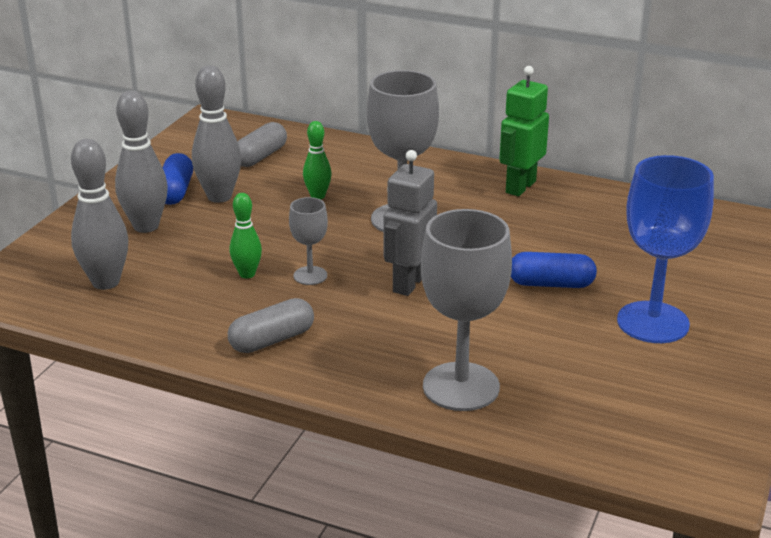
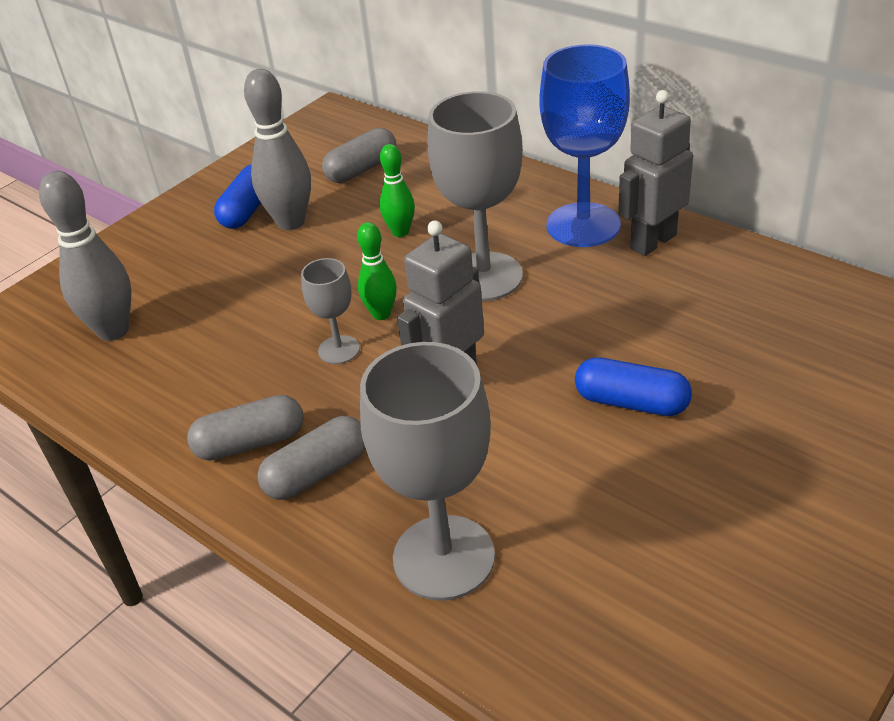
camera: 20 degrees right, 10 degrees up
(146, 226) = (193, 256): grey bowling pin -> none
(247, 274) = (269, 338): green bowling pin -> green bowling pin (381, 314)
(337, 351) = (317, 472): none -> grey capsule
(520, 187) = (652, 241): green robot -> grey robot
(653, 322) = (747, 488): blue goblet -> blue goblet (583, 225)

